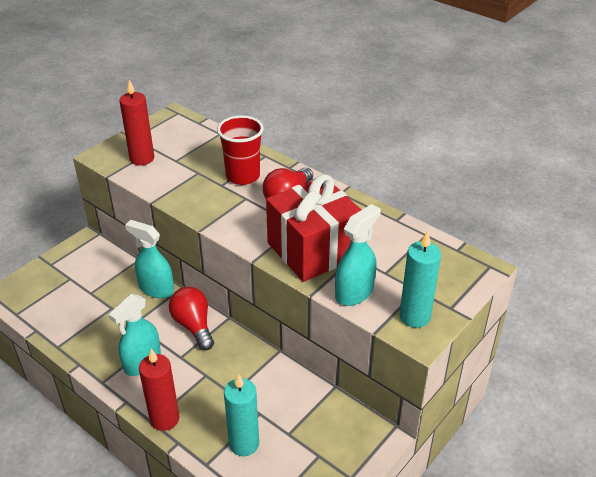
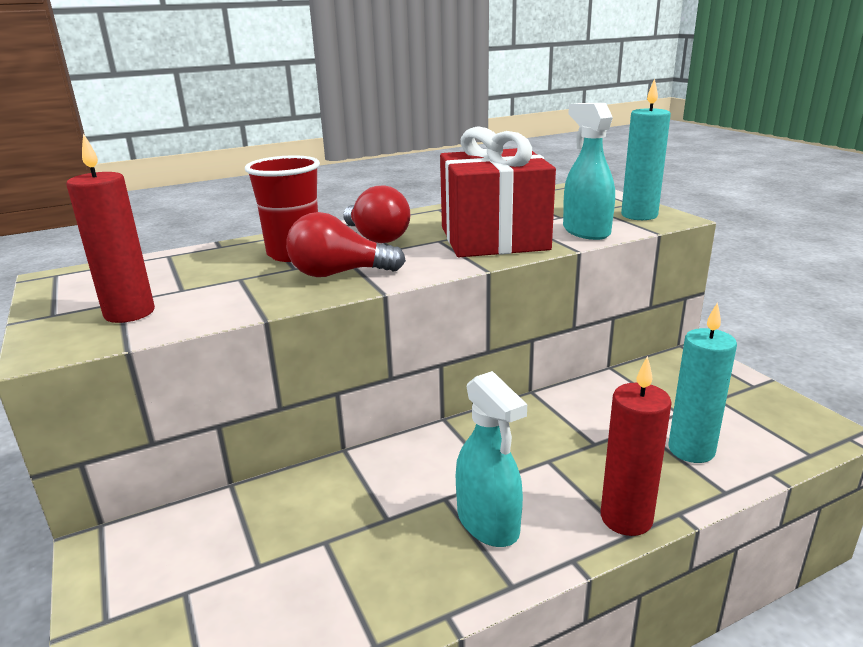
camera: 65 degrees left, 15 degrees down
(156, 288) = (324, 477): turquoise spray bottle -> none
(193, 326) = (439, 453): red light bulb -> red light bulb (339, 274)

